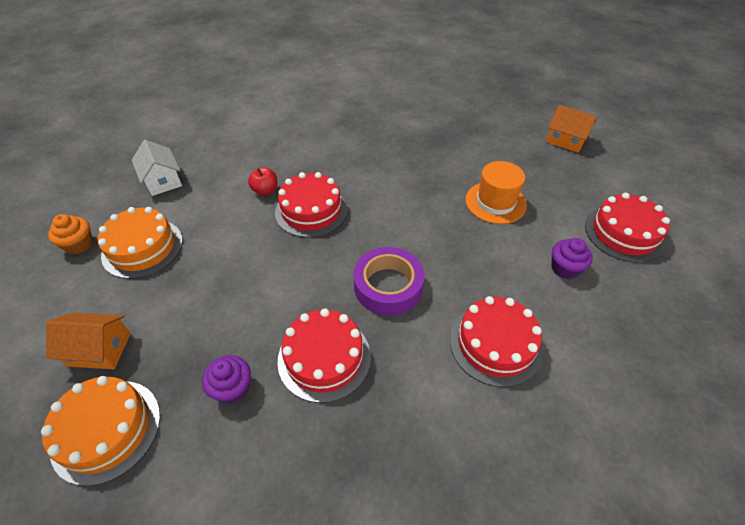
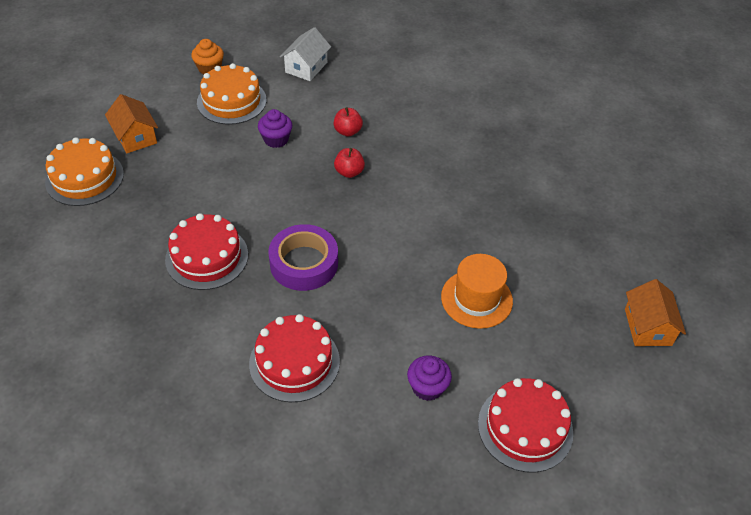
camera: 55 degrees right, 0 degrees up
(232, 388) = (150, 220): purple cupcake -> purple cupcake (276, 139)
(311, 210) = (349, 172): red cake -> red apple

